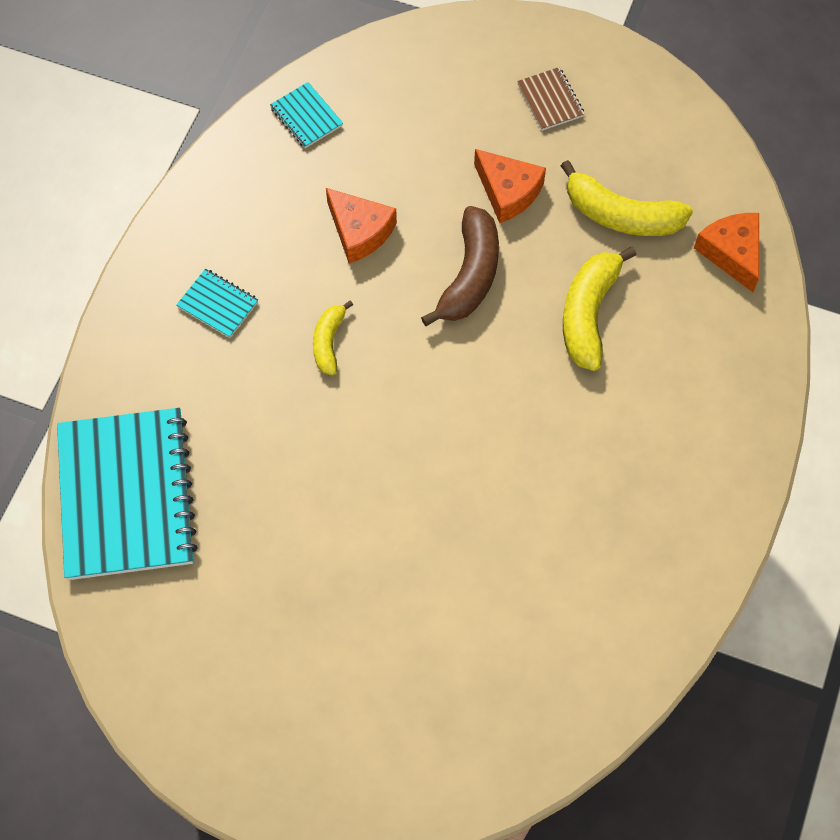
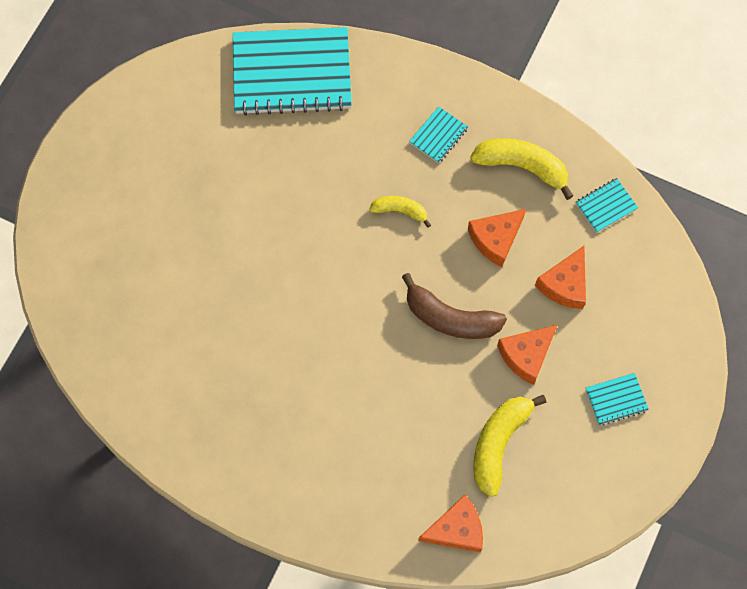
camera: 95 degrees right, 5 degrees up
(413, 155) = (565, 284): none -> orange cheese
(550, 100) = (616, 399): brown notebook -> turquoise notebook
(589, 314) = (408, 405): yellow banana -> yellow banana (522, 167)

